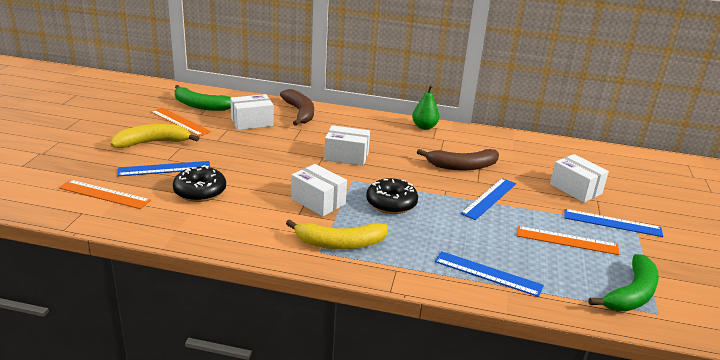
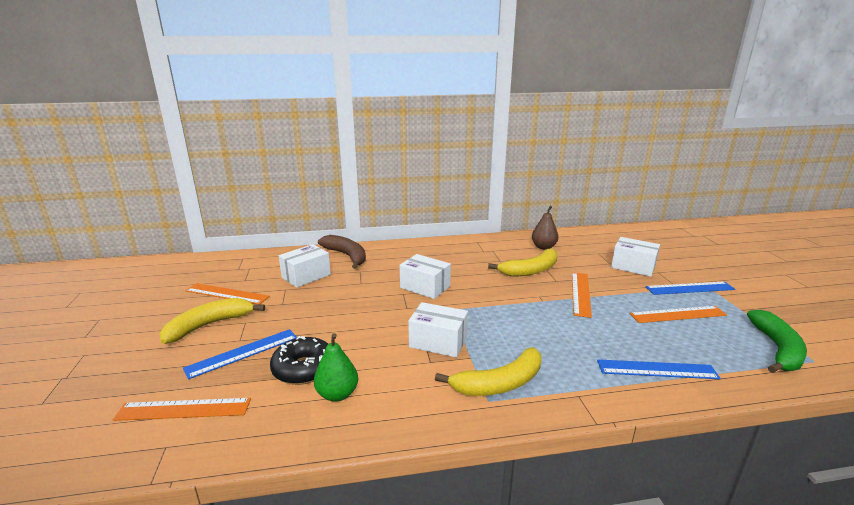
camera: 20 degrees left, 5 degrees down
(201, 106) = (239, 272): green banana -> none
(346, 156) = (425, 287): white box -> white box turned 45 degrees clockwise
(391, 203) = (507, 323): black donut -> none
(424, 127) = (467, 243): green pear -> green pear (337, 394)
(462, 166) = (530, 270): brown banana -> yellow banana
(489, 198) = (580, 293): blue ruler -> orange ruler
(500, 148) = (543, 247): none -> brown pear

